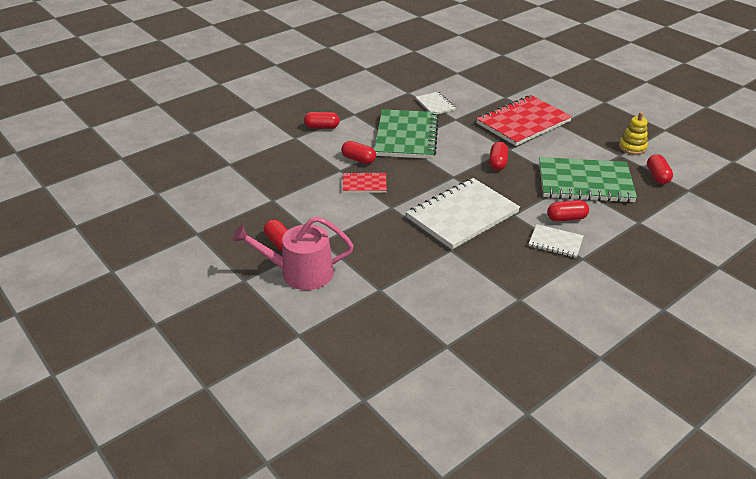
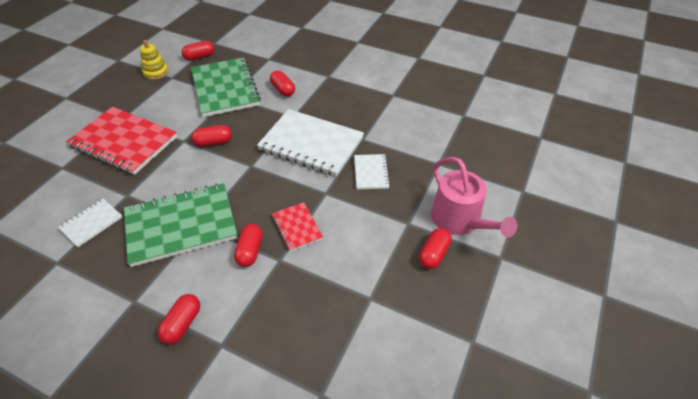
camera: 115 degrees left, 10 degrees up
(322, 127) = (182, 324): red capsule -> red capsule turned 45 degrees clockwise
(555, 242) = (317, 90): white notebook -> white notebook (371, 172)

